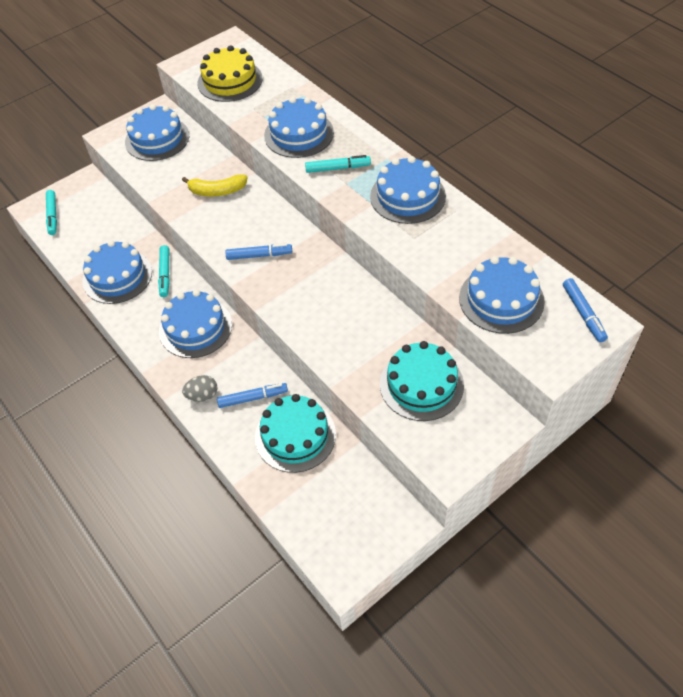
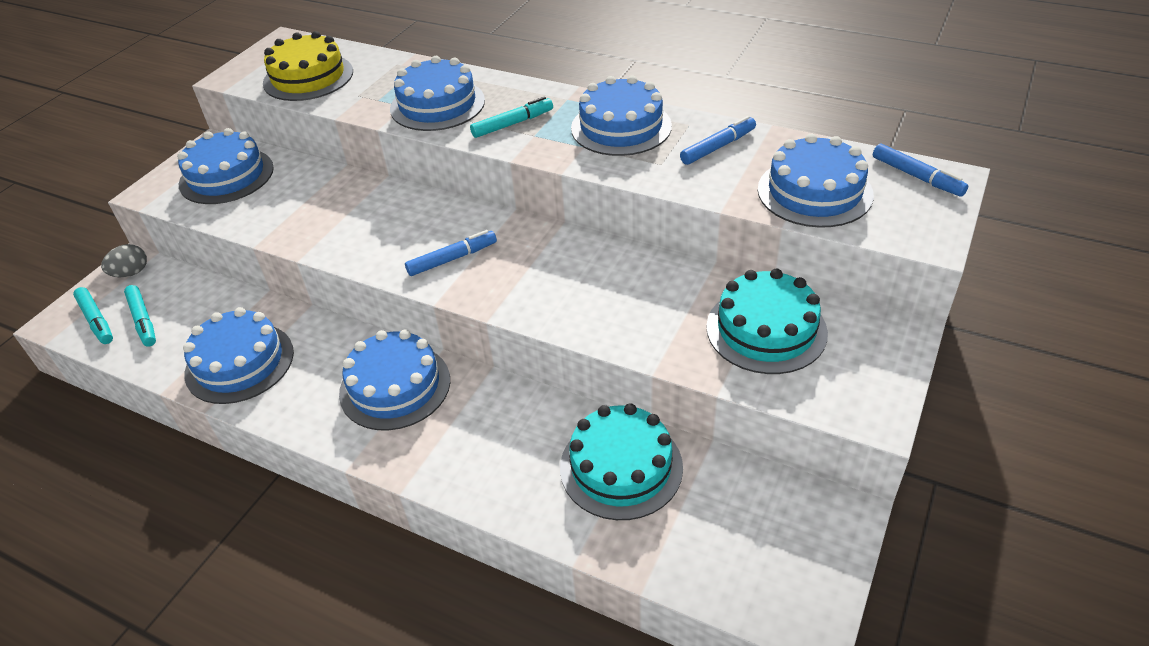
camera: 25 degrees left, 10 degrees down
(165, 274) = (312, 337): turquoise marker -> turquoise marker (143, 320)
(202, 395) = (456, 466): grey egg -> grey egg (131, 273)
(217, 191) = (348, 207): yellow banana -> none
(253, 398) = (531, 443): blue marker -> blue marker (718, 147)

